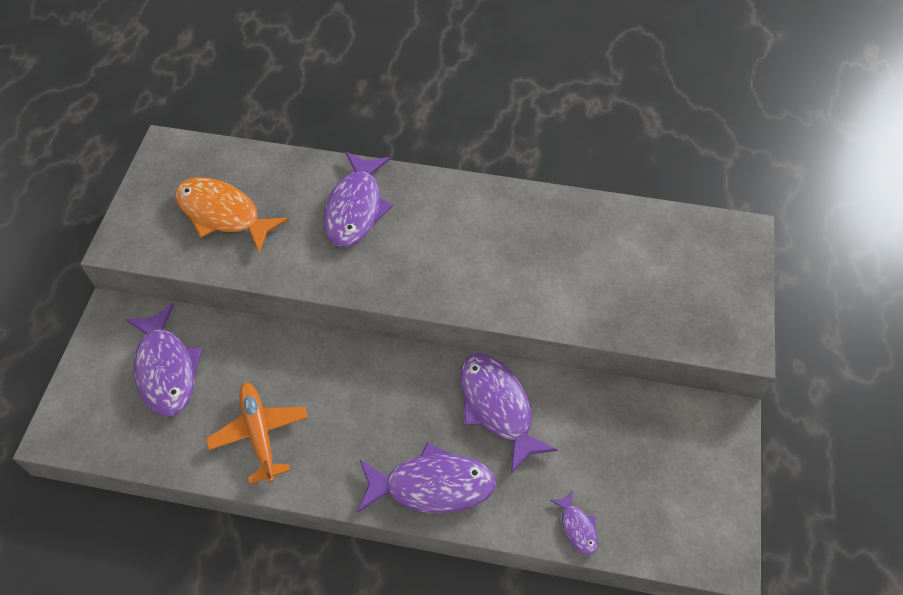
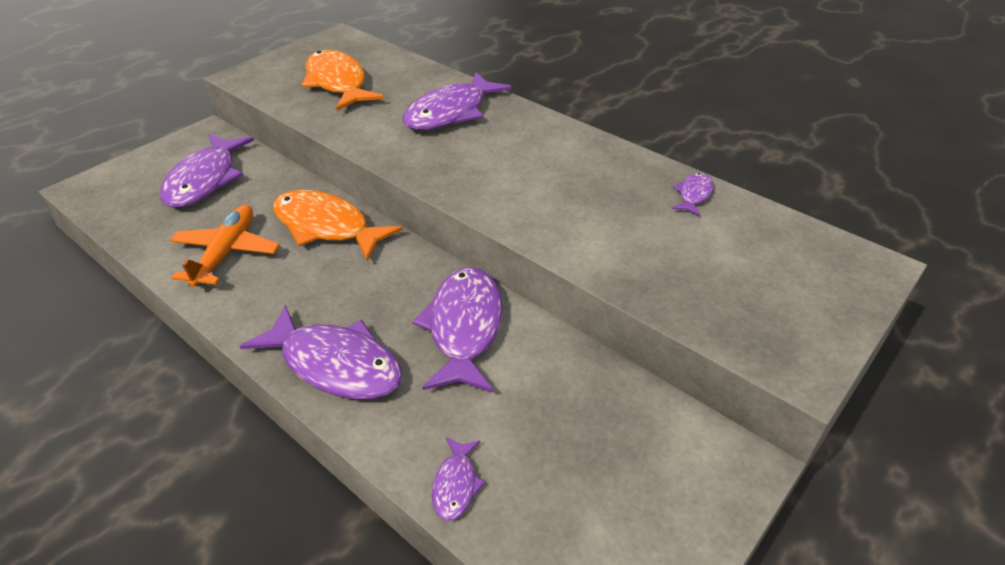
camera: 30 degrees right, 15 degrees down
(320, 367) = (326, 227): none -> orange fish
(599, 218) = (694, 194): none -> purple fish

